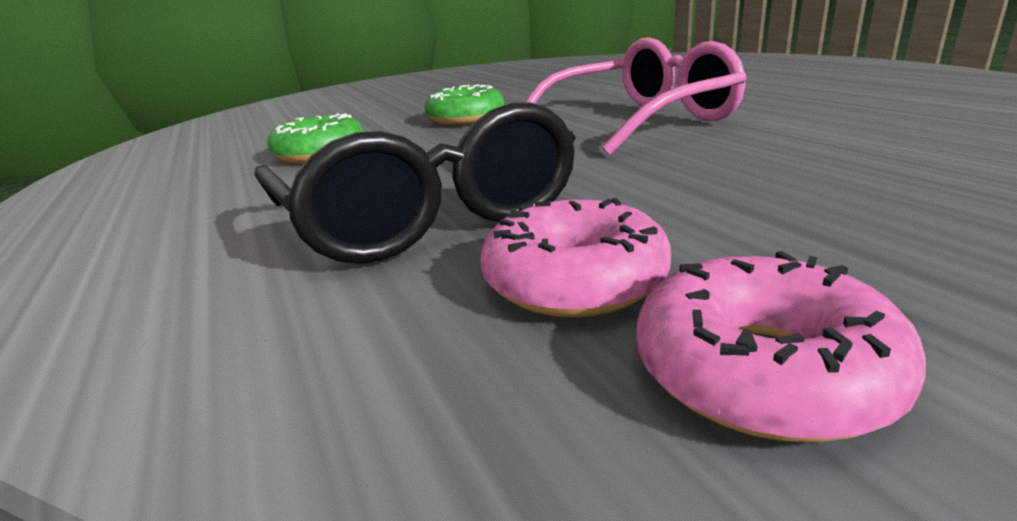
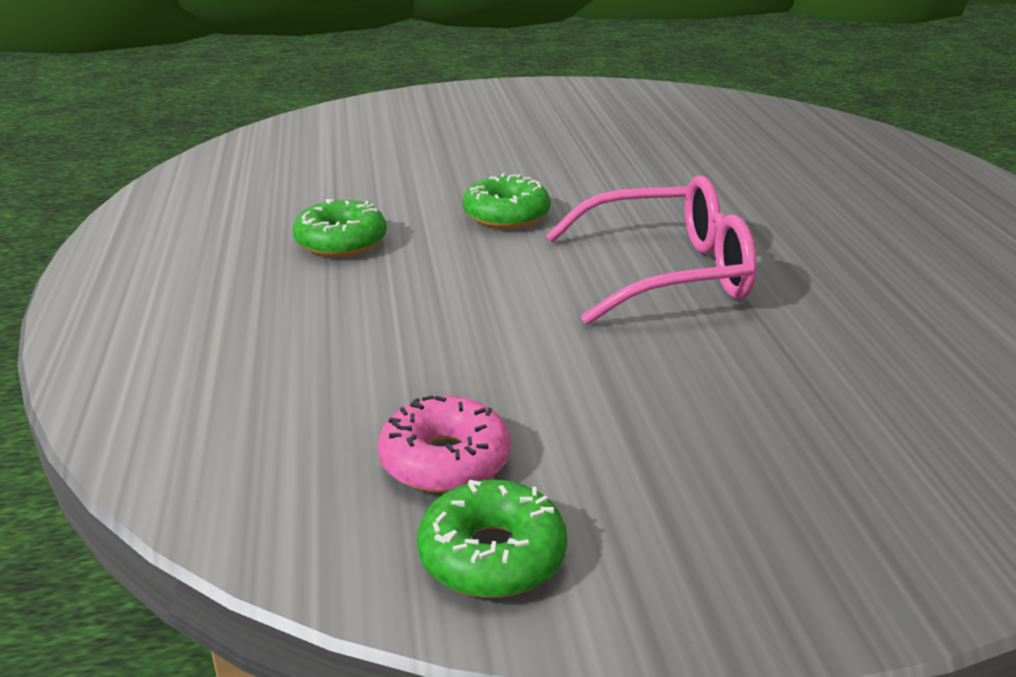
camera: 15 degrees right, 5 degrees up
(428, 217) = (387, 365): black glasses -> none
(762, 371) = (492, 555): pink donut -> green donut

